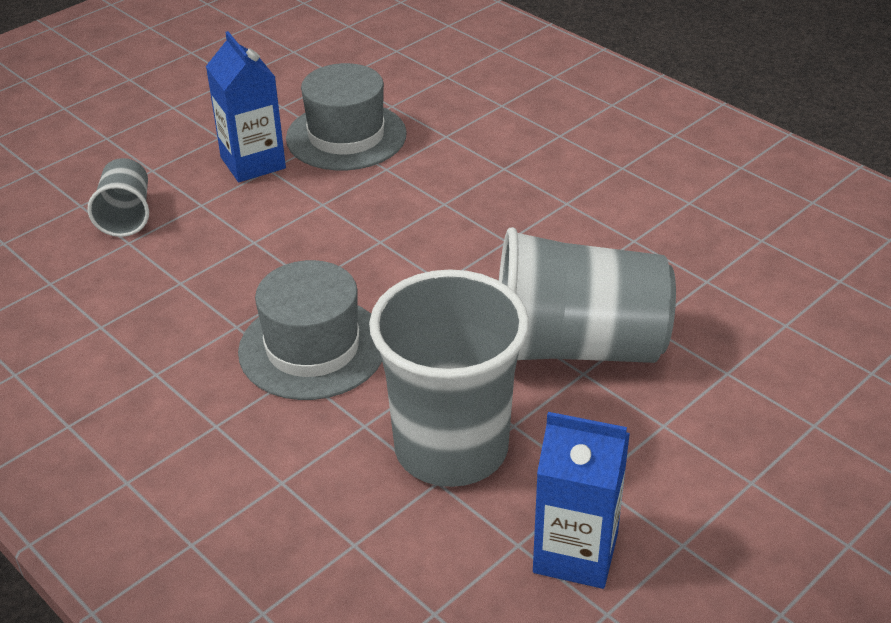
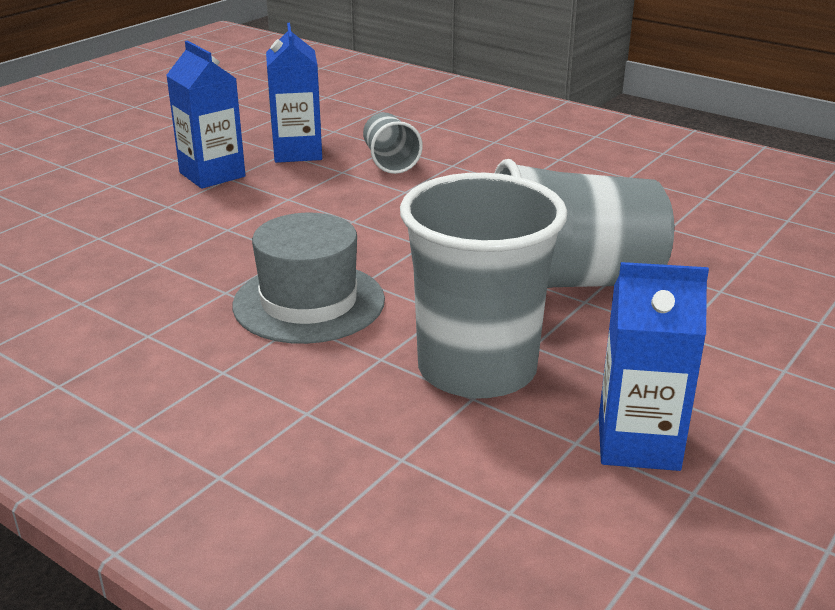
camera: 10 degrees left, 10 degrees down
(126, 215) = (92, 218): grey cup -> grey cup (390, 161)
(346, 136) = (297, 152): grey hat -> blue carton

